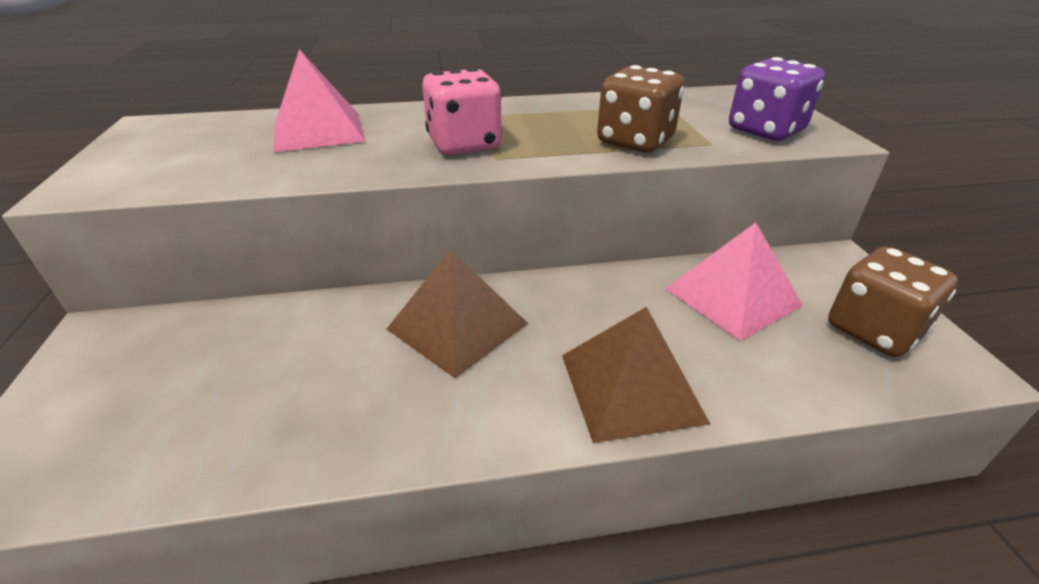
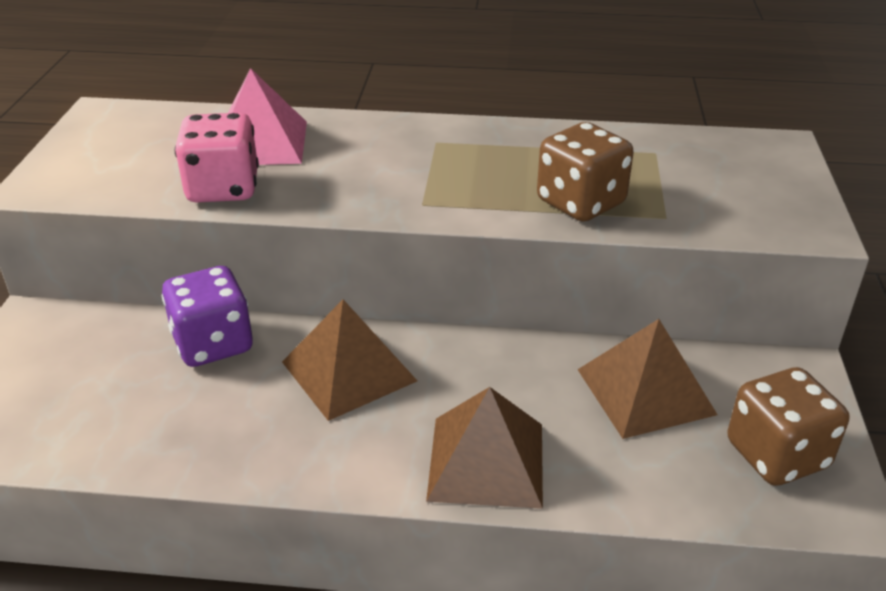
camera: 15 degrees right, 0 degrees up
(464, 144) = (398, 182): pink dice -> pink dice (223, 188)
(732, 296) = (645, 391): pink pyramid -> brown pyramid
(765, 131) = (742, 208): purple dice -> purple dice (213, 344)

